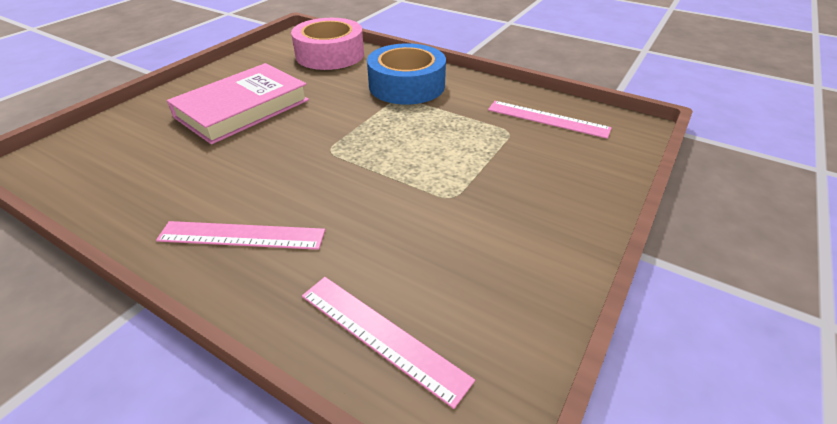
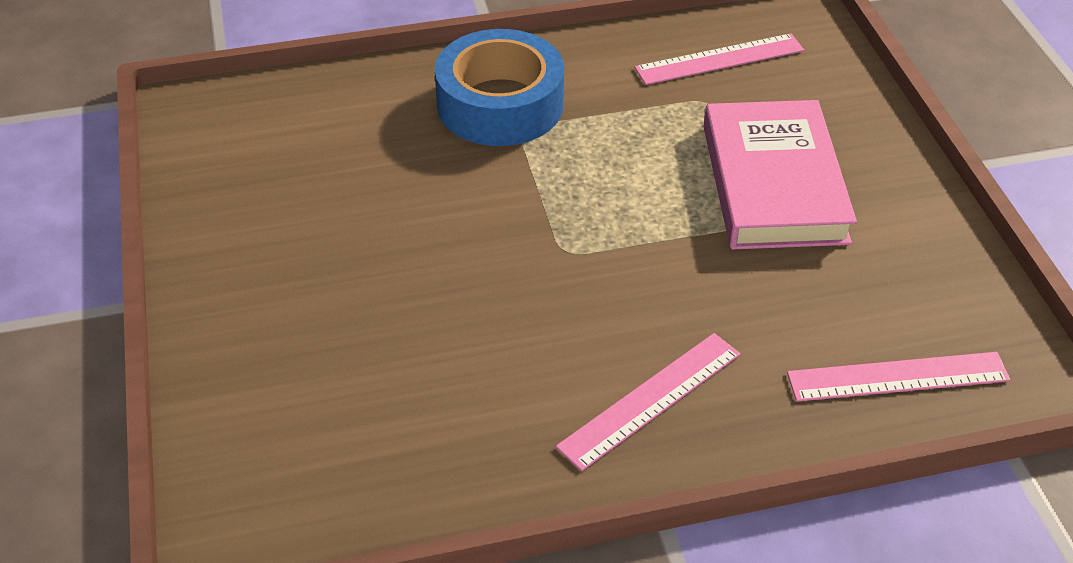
camera: 45 degrees left, 5 degrees up
(243, 108) = (354, 272): pink book -> pink book (773, 183)
(330, 55) = (307, 114): pink tape -> none

